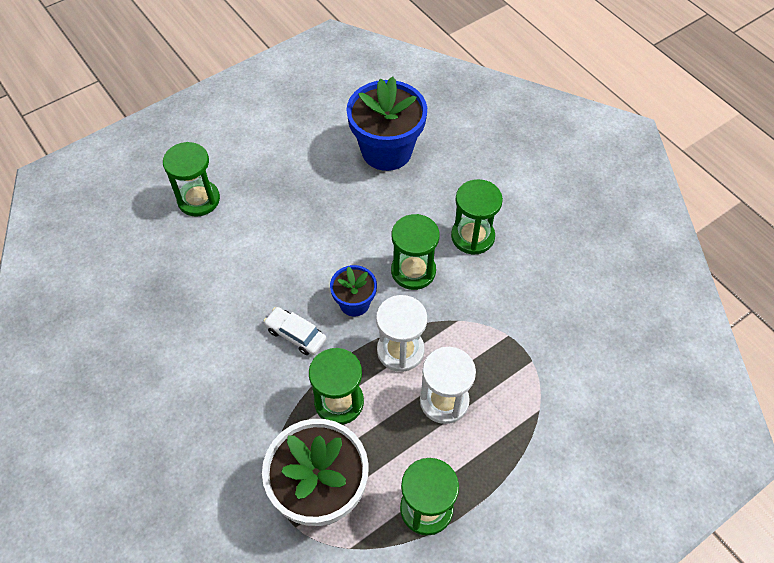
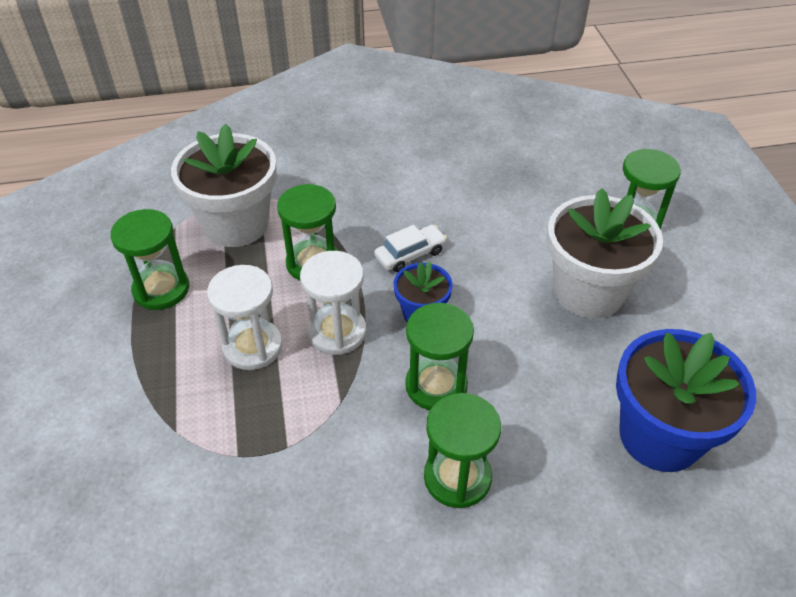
camera: 115 degrees right, 10 degrees down
(283, 210) = (588, 291): none -> white flower pot

